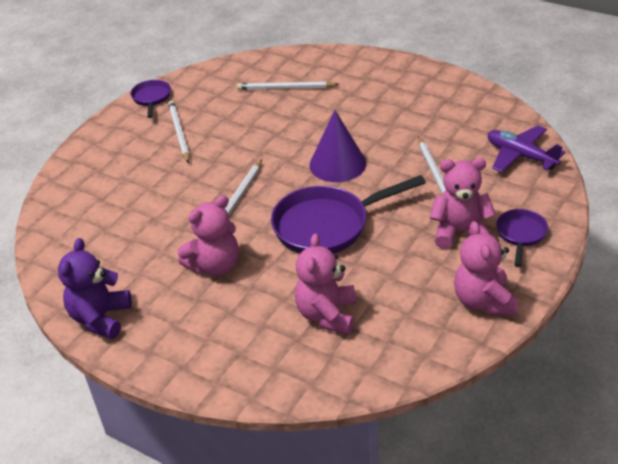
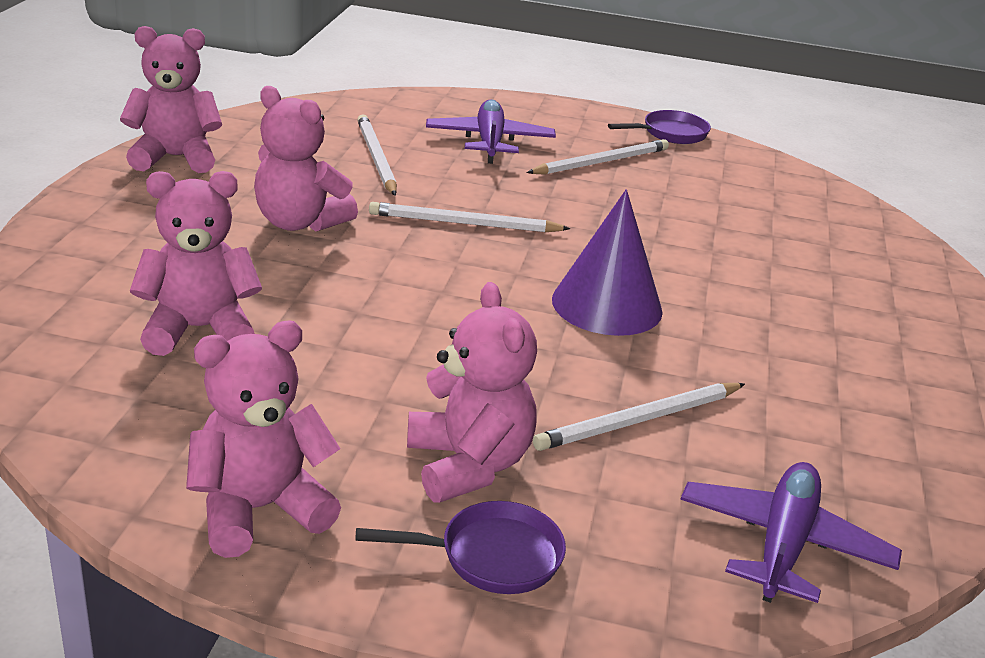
camera: 65 degrees right, 10 degrees down
(100, 318) = (175, 158): purple teddy bear -> pink teddy bear
(134, 172) = (489, 142): none -> purple plane
(285, 88) = (790, 235): white pencil -> white pencil (376, 158)
(327, 225) = (430, 310): purple pan -> none

